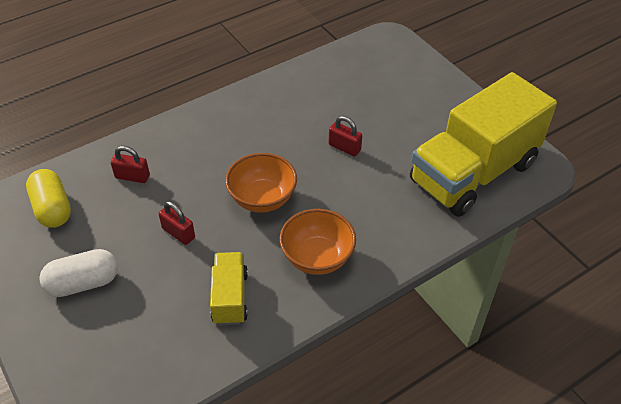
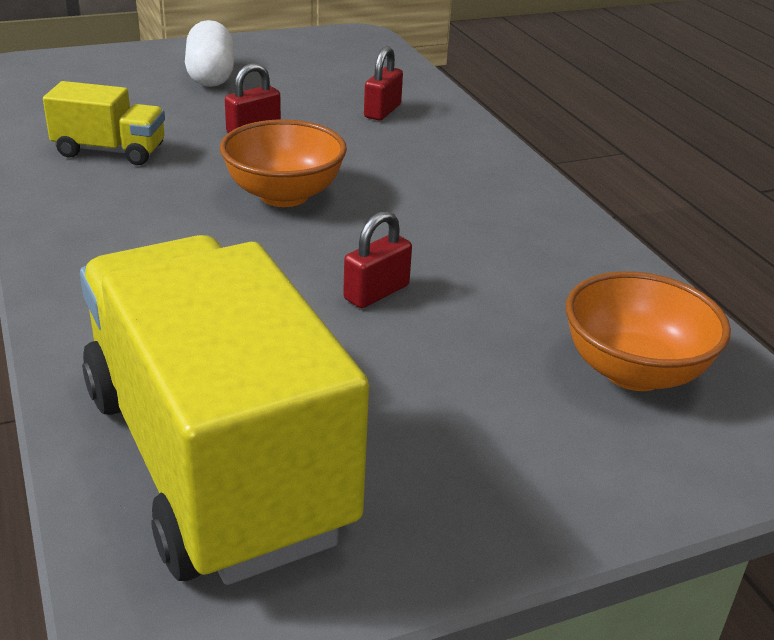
camera: 100 degrees right, 15 degrees down
(52, 208) = (346, 67): yellow capsule -> none
(317, 258) = (125, 223): orange bowl -> orange bowl (633, 371)

